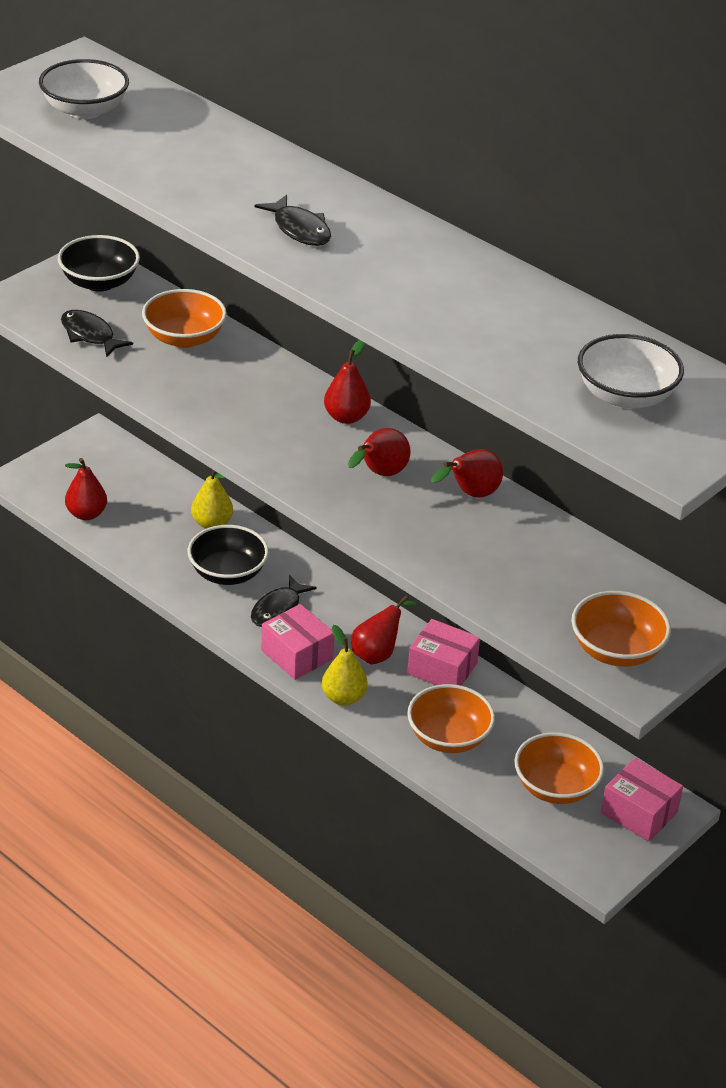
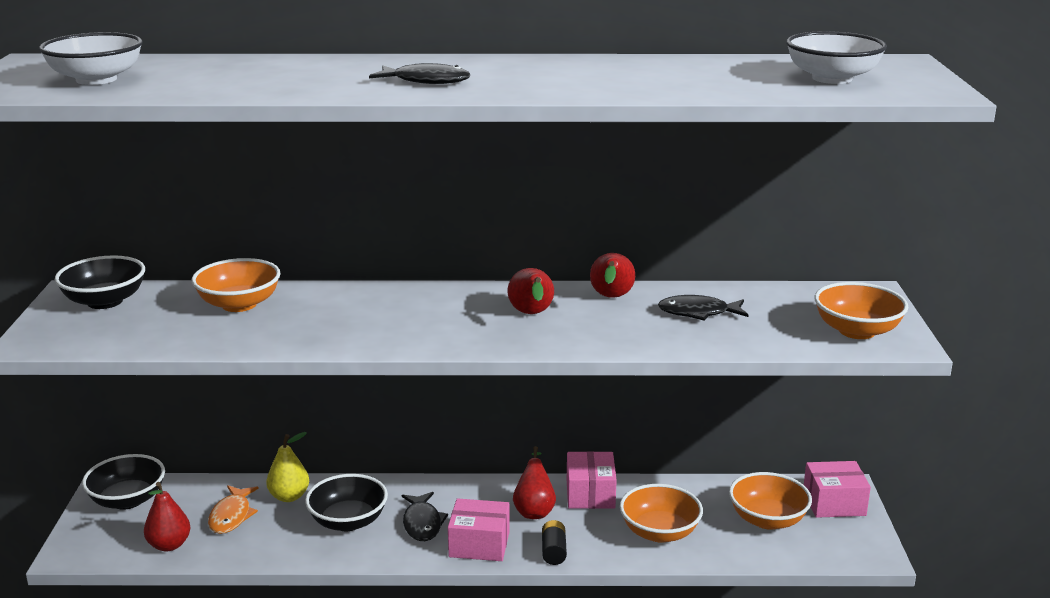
camera: 40 degrees left, 15 degrees down
(90, 335) = (150, 334): black fish -> black fish (698, 313)
(99, 456) = (128, 500): none -> black bowl
(153, 515) = (231, 516): none -> orange fish
(343, 697) = (553, 551): yellow pear -> black battery
(346, 417) = (448, 296): red pear -> none
(442, 668) = (590, 494): pink box -> pink box turned 75 degrees counterclockwise

